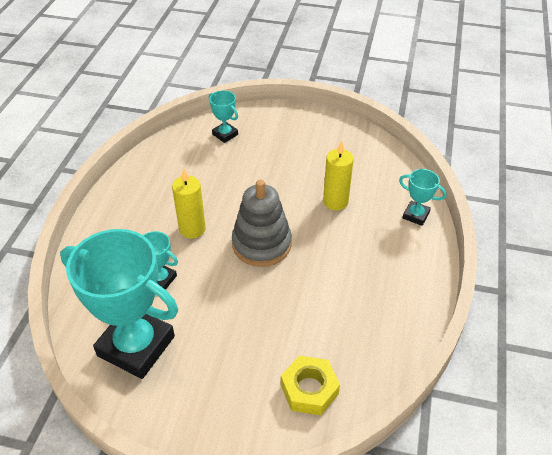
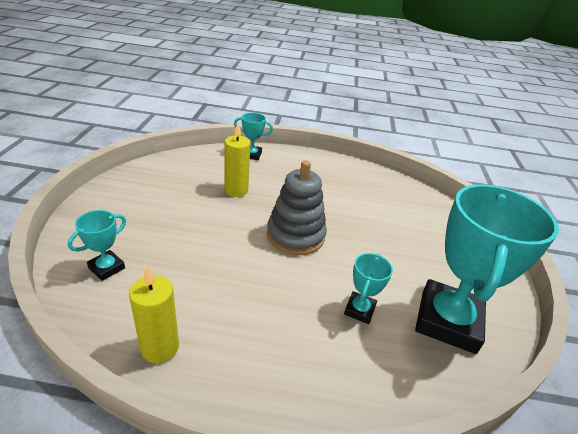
camera: 100 degrees left, 10 degrees down
(192, 229) = (281, 289): yellow candle -> yellow candle (160, 347)
(309, 389) = (430, 213): yellow nut -> none
(416, 215) = (251, 155): turquoise trophy -> turquoise trophy turned 75 degrees clockwise

